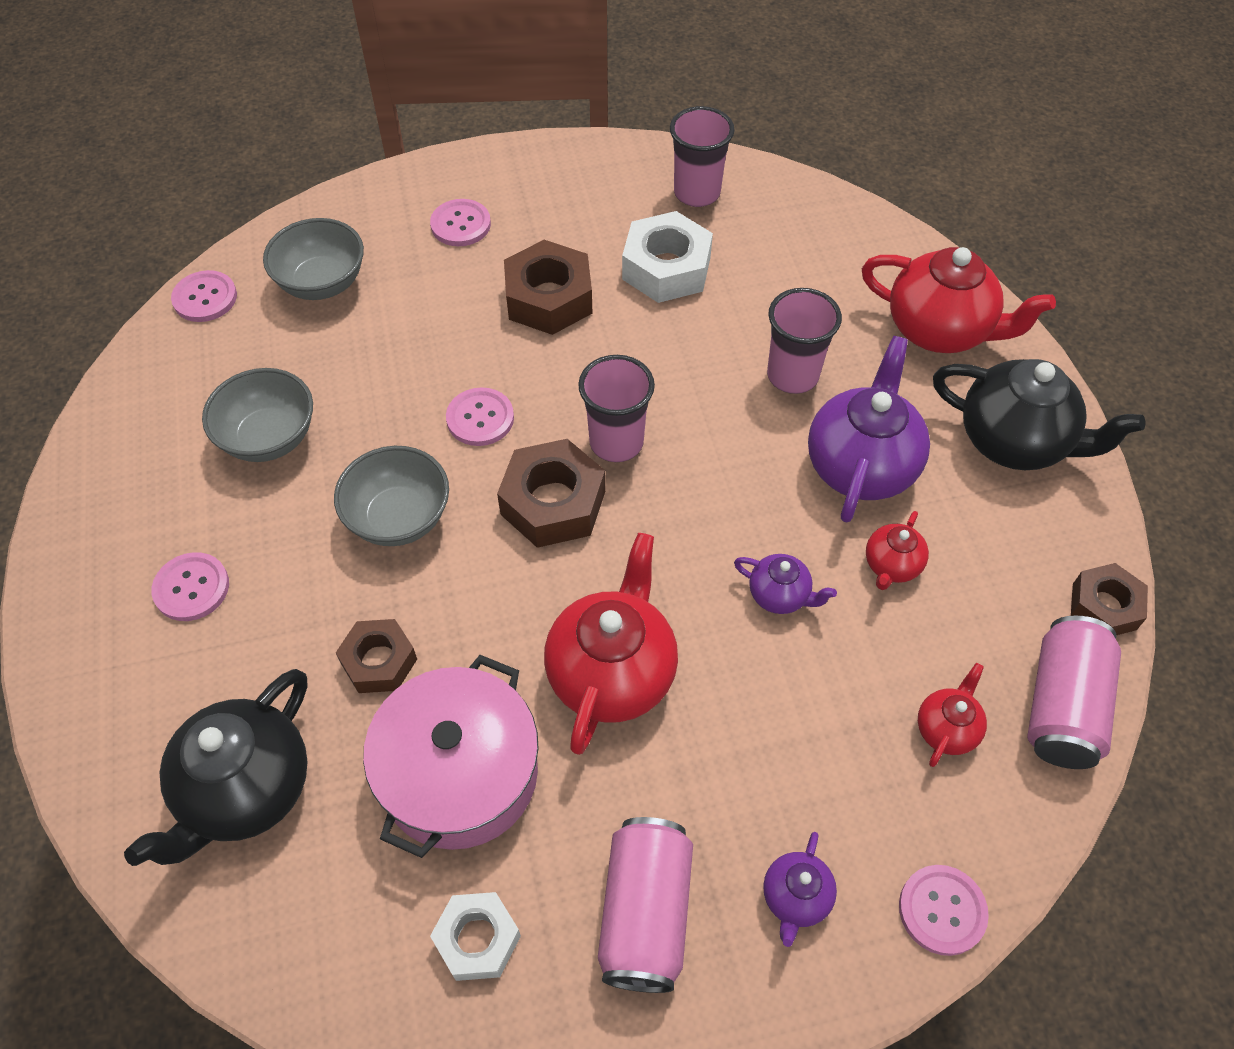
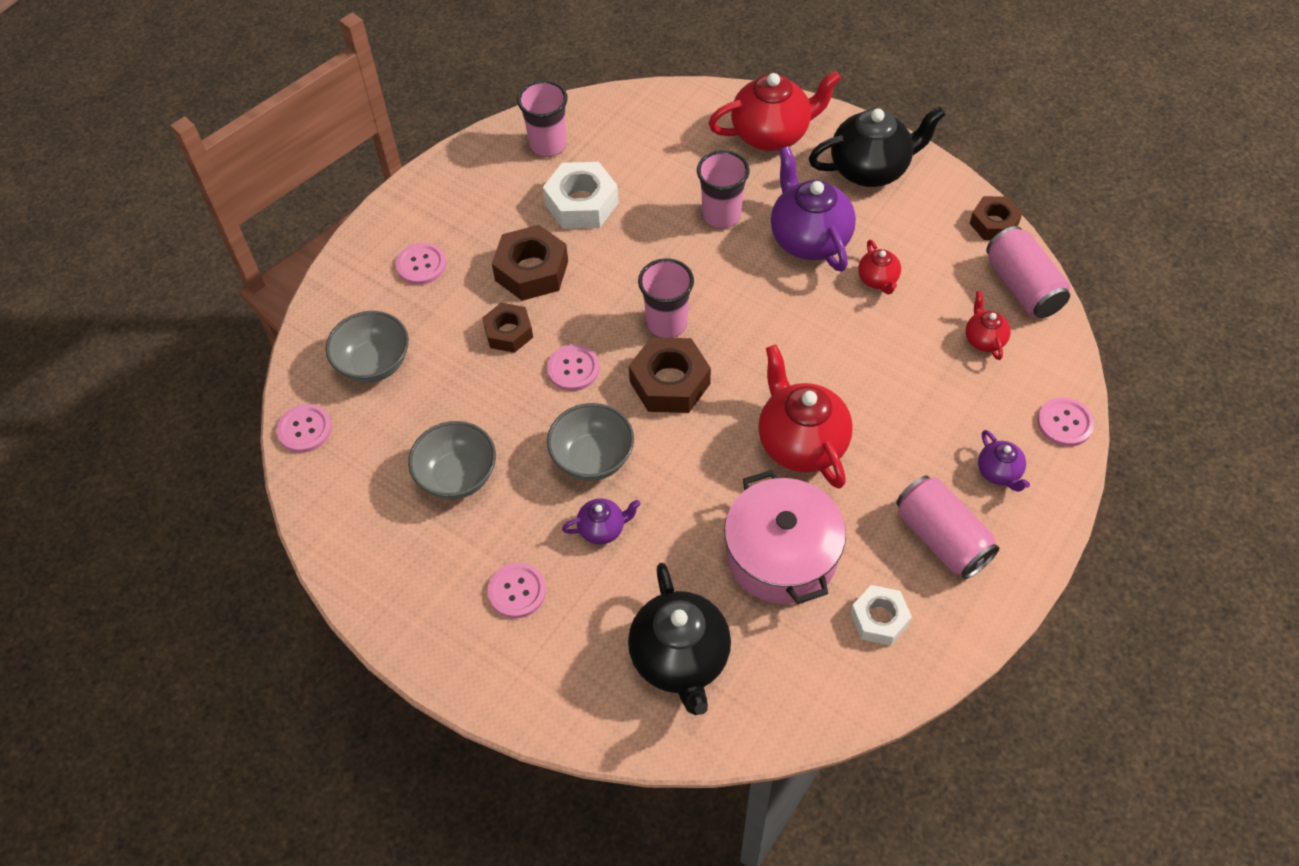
camera: 40 degrees left, 0 degrees up
(379, 661) = (673, 538): brown nut -> brown nut (508, 332)
(779, 595) = (840, 337): purple teapot -> purple teapot (602, 529)

